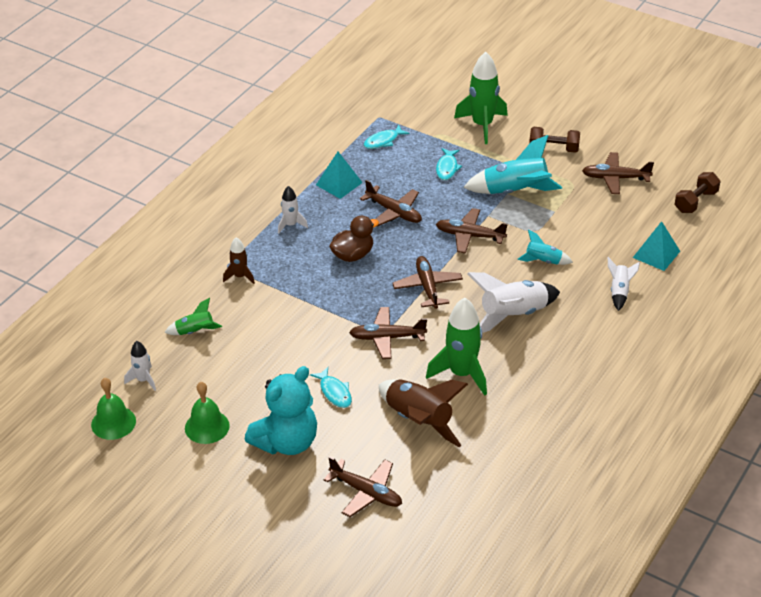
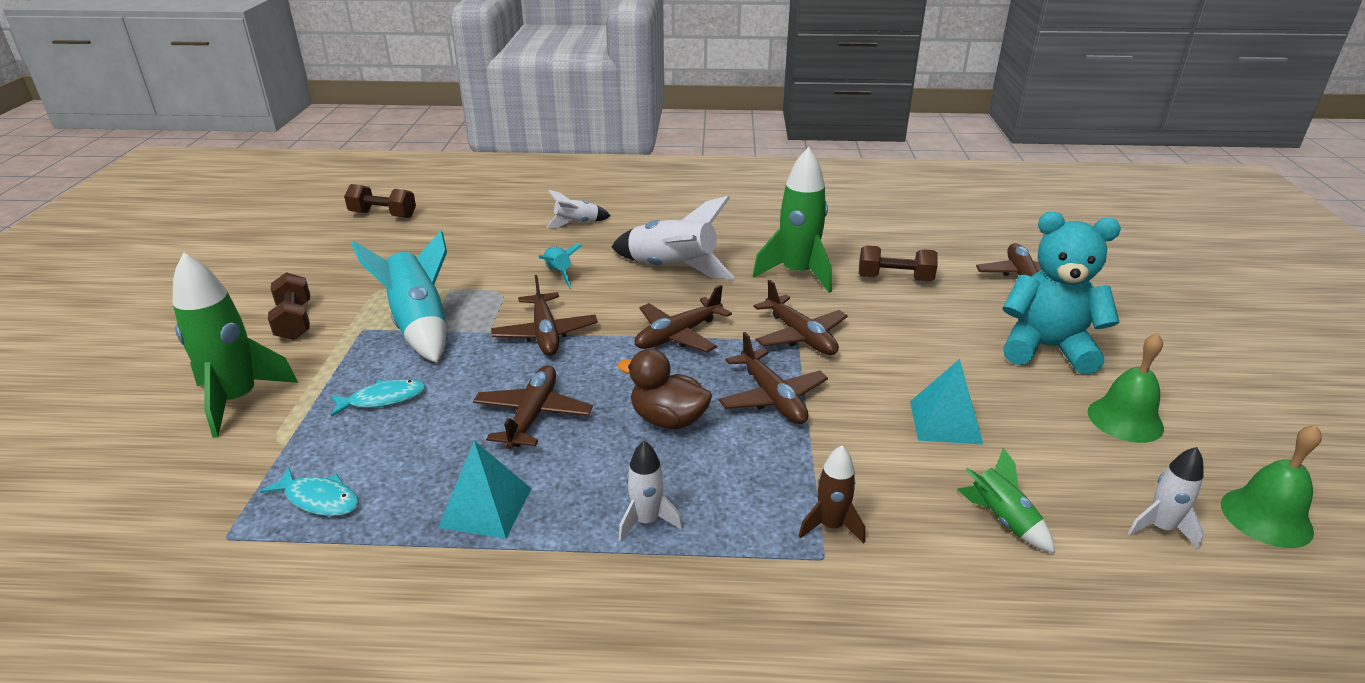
camera: 120 degrees left, 10 degrees down
(334, 392) = (931, 342): turquoise fish -> none
(419, 421) = (895, 278): brown rocket -> brown dumbbell
(615, 178) = (354, 265): brown plane -> brown plane (772, 397)
(656, 254) = (496, 217): turquoise pyramid -> turquoise pyramid (945, 422)

